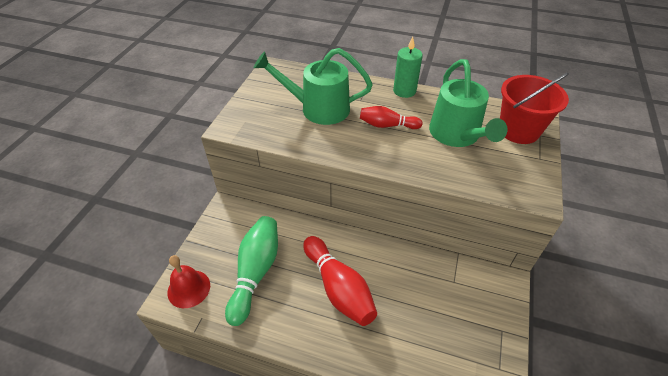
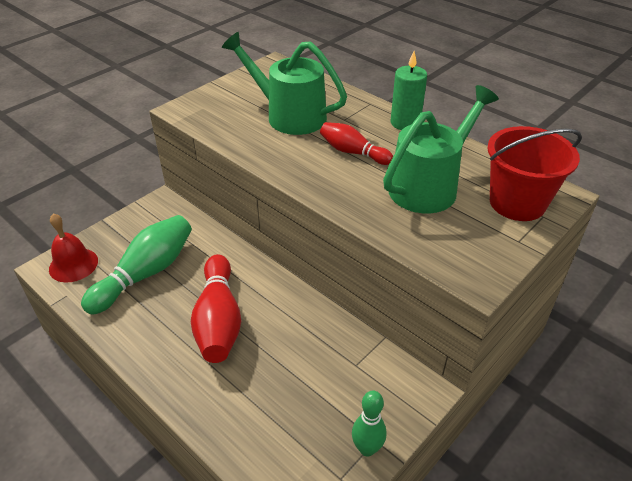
camera: 25 degrees right, 5 degrees down
(457, 135) = (429, 186): green watering can -> green watering can turned 150 degrees counterclockwise
(501, 339) = (367, 448): none -> green bowling pin

